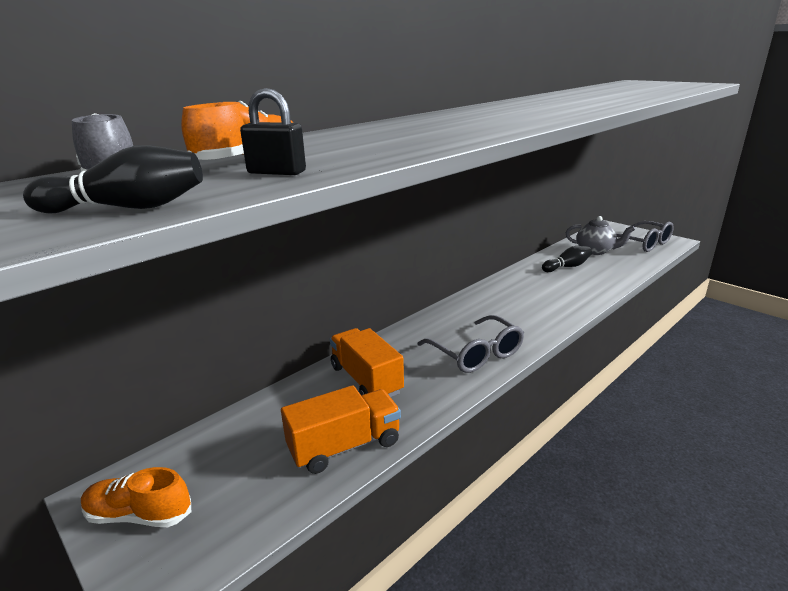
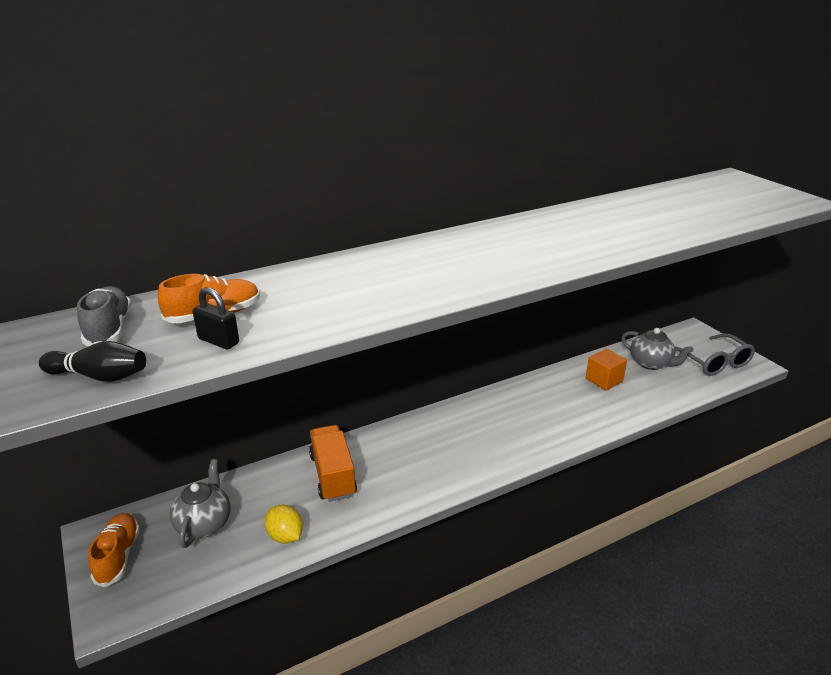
camera: 15 degrees right, 5 degrees up
(139, 515) = (118, 556): orange shoe -> orange shoe turned 60 degrees clockwise
(240, 454) = (204, 524): none -> grey teapot
(345, 446) = (285, 536): orange truck -> yellow lemon
(476, 354) = (444, 469): grey glasses -> none
(567, 267) = (604, 380): black bowling pin -> orange cube

